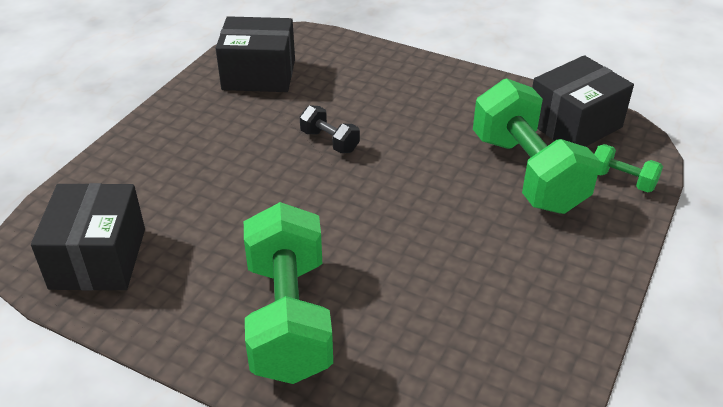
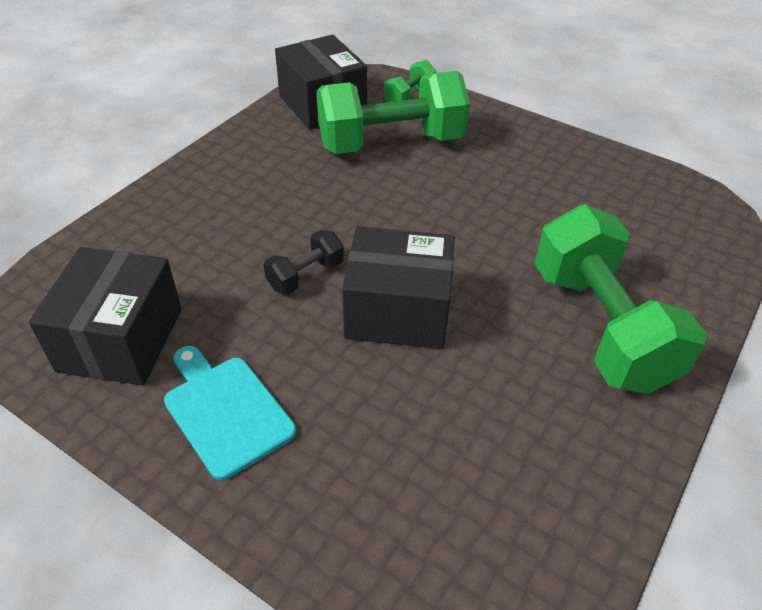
camera: 85 degrees left, 5 degrees up
(98, 258) = (517, 527): black box -> black box (397, 311)
(201, 123) = (225, 411): none -> turquoise cutting board
(288, 318) = (599, 327): green dumbbell -> green dumbbell turned 75 degrees clockwise

